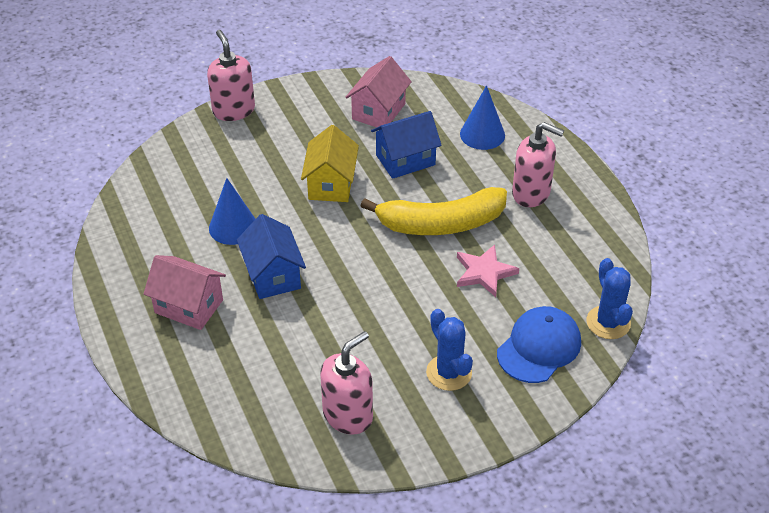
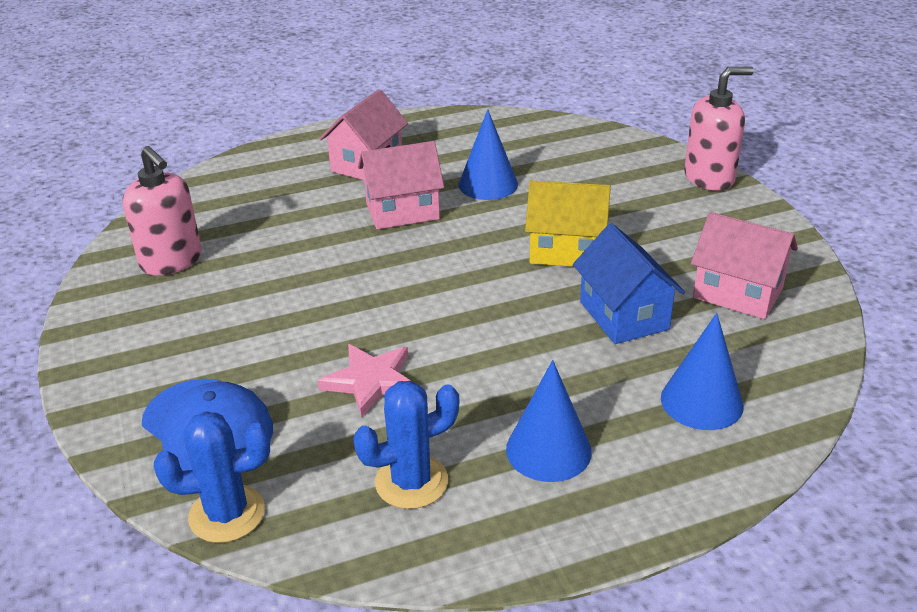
camera: 95 degrees right, 10 degrees down
(273, 275) = (402, 211): blue house -> pink house
(441, 224) = (480, 344): yellow banana -> none
(449, 373) = (199, 338): blue cactus -> blue cactus (411, 482)
(531, 193) = (548, 450): pink soap dispenser -> blue cone

